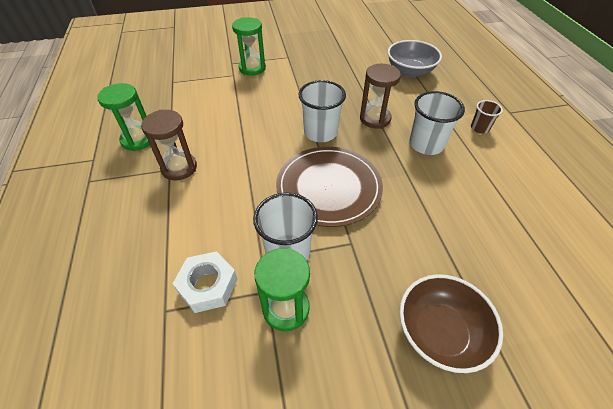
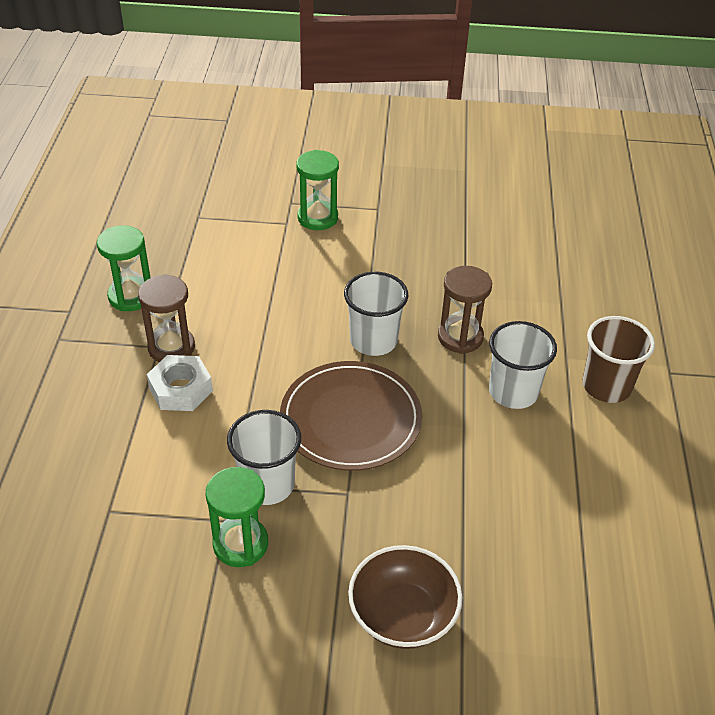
camera: 15 degrees right, 5 degrees down
(208, 285) = (163, 497): white nut -> white nut (180, 389)
(410, 71) = (553, 272): grey bowl -> none
(479, 128) = (606, 386): brown cup -> brown cup, size x1.79

